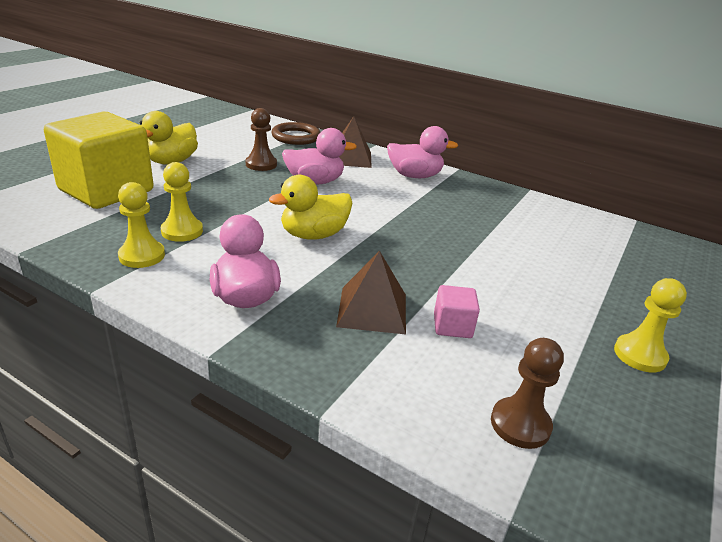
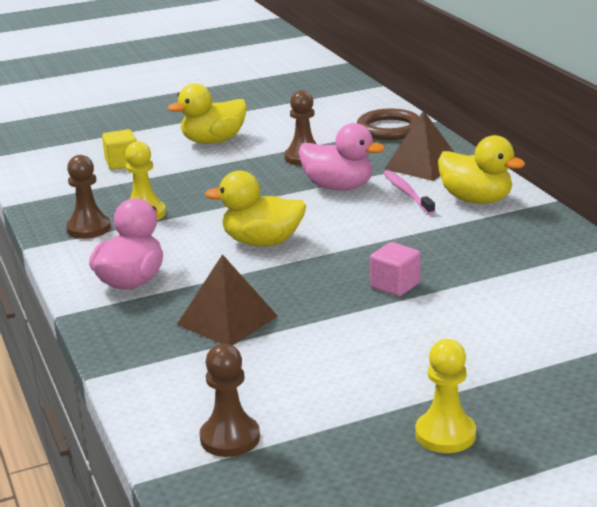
camera: 40 degrees right, 5 degrees down
(106, 190) = (122, 163): yellow cube -> yellow cube, size x0.41
(142, 256) = (88, 228): yellow pawn -> brown pawn
(366, 178) = (407, 193): none -> pink toothbrush
(414, 176) = (476, 200): pink duck -> yellow duck
(452, 326) = (283, 353): pink cube -> pink cube (395, 285)

